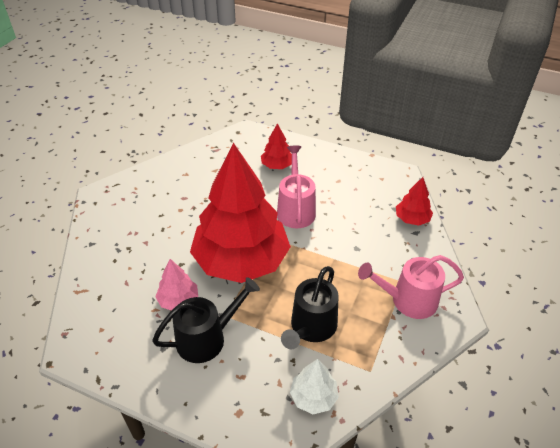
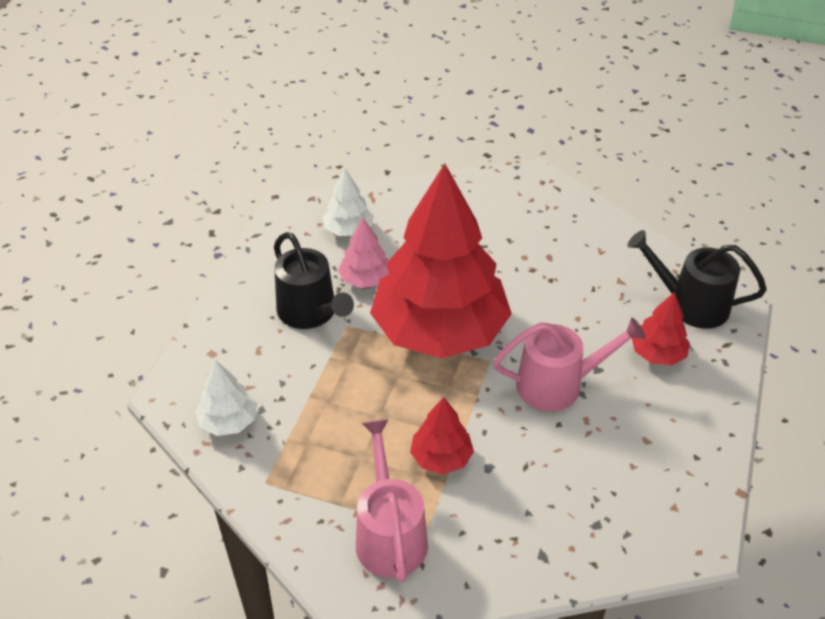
camera: 85 degrees right, 0 degrees up
(117, 309) = (348, 230): none -> white tree
(311, 327) = (332, 415): black watering can -> black watering can (691, 304)
(412, 219) = (575, 551): red tree -> red tree (441, 457)

